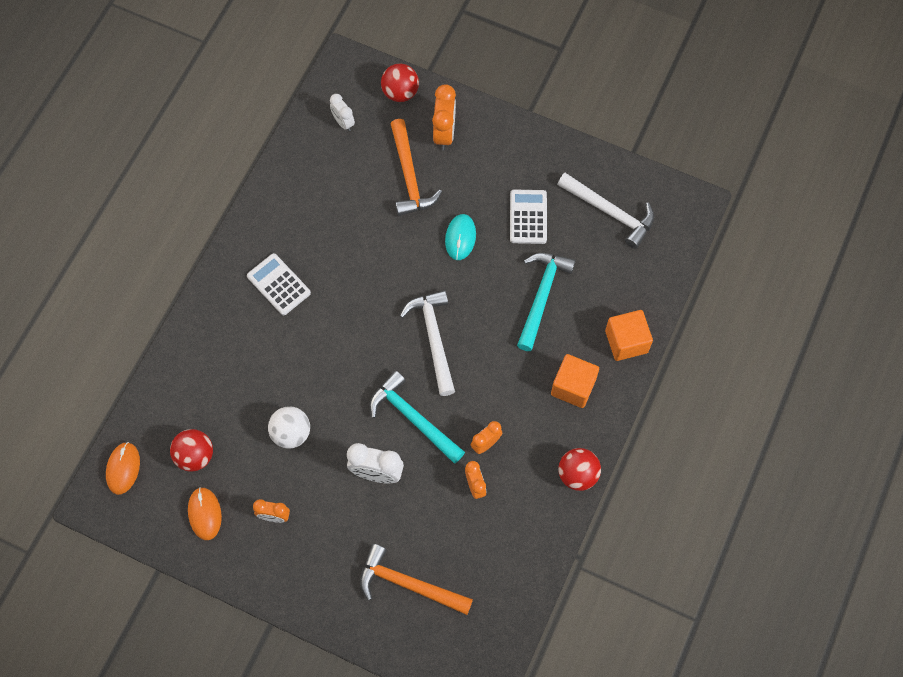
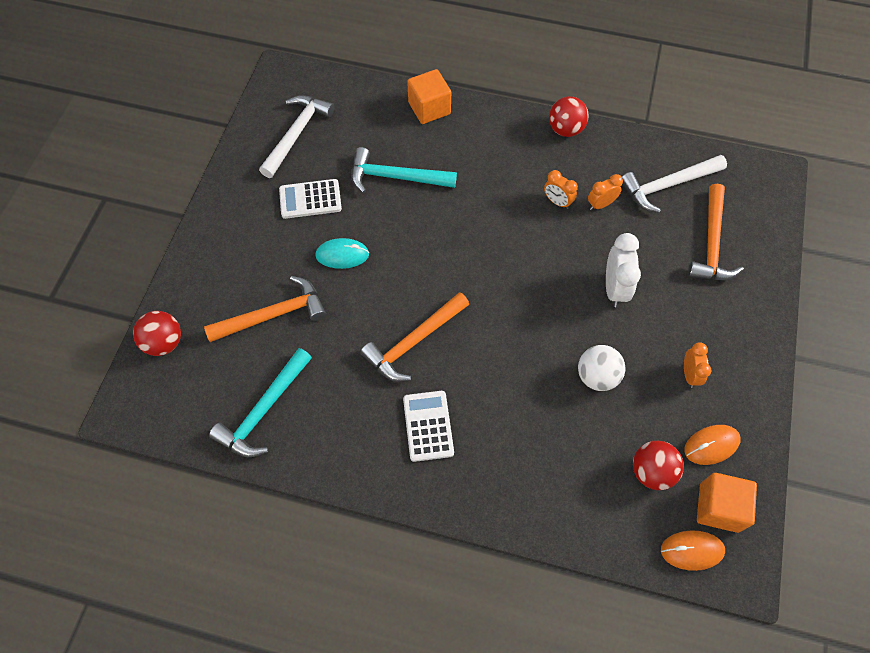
camera: 100 degrees left, 5 degrees down
(278, 284) = (428, 426): white calculator -> white calculator turned 135 degrees clockwise
(343, 122) = (207, 397): white clock -> none
(358, 285) = (413, 342): none -> orange hammer
(413, 418) = (549, 266): turquoise hammer -> turquoise hammer (264, 410)
(434, 338) = (460, 261): white hammer -> white hammer (667, 185)
(444, 133) = (216, 289): orange clock -> none
(573, 387) = (483, 142): orange cube -> orange cube (718, 507)

